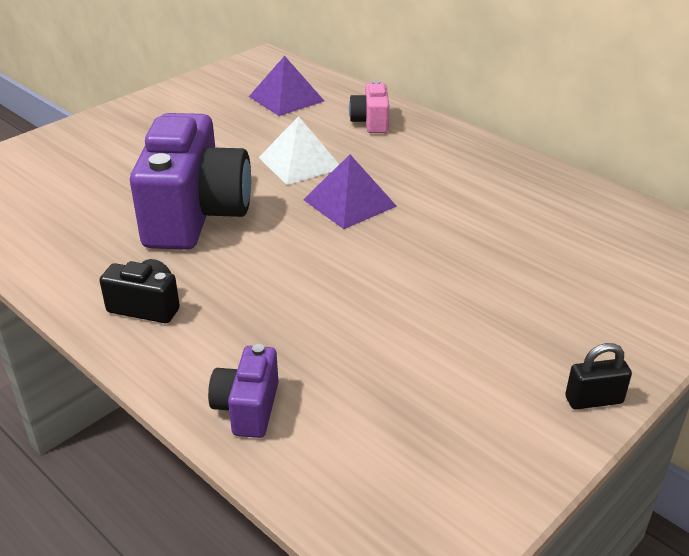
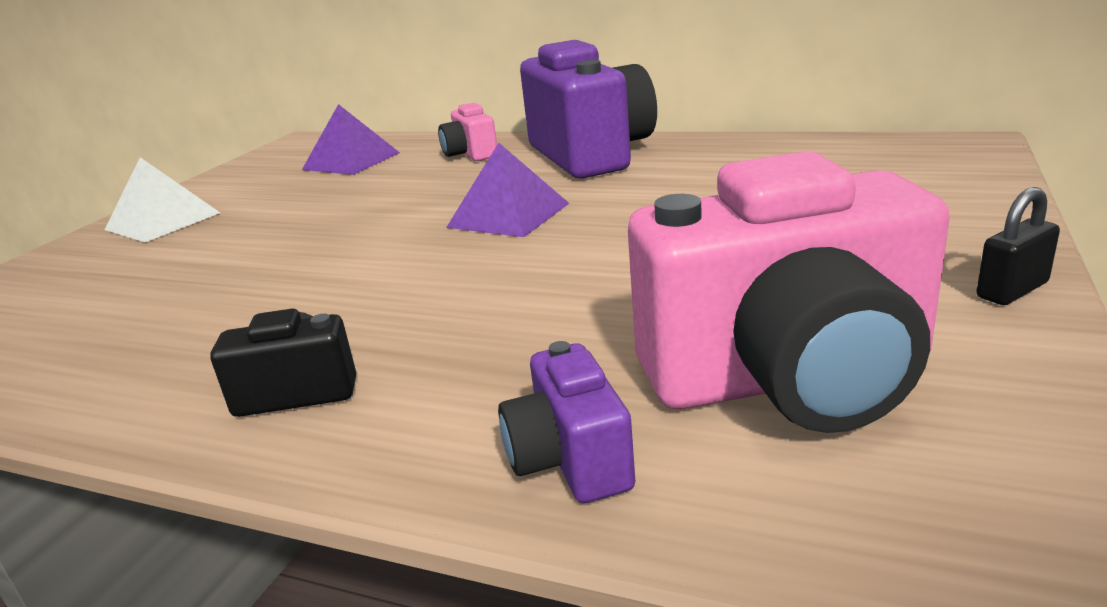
camera: 20 degrees left, 10 degrees down
(196, 215) = (307, 278): purple camera -> purple camera (591, 155)
(300, 162) = (413, 201): white pyramid -> white pyramid (162, 221)
(397, 407) = (789, 379): none -> pink camera

